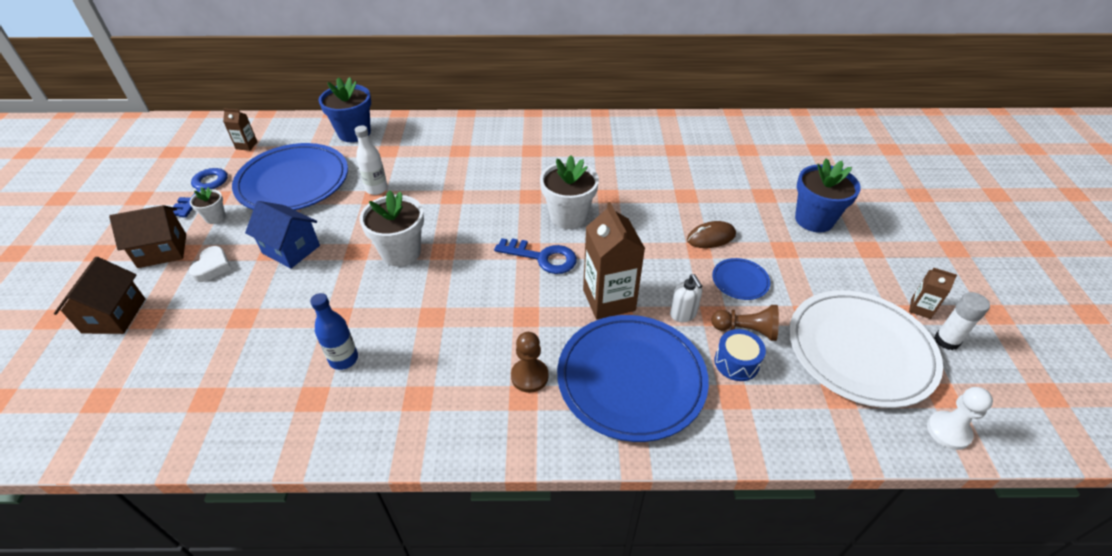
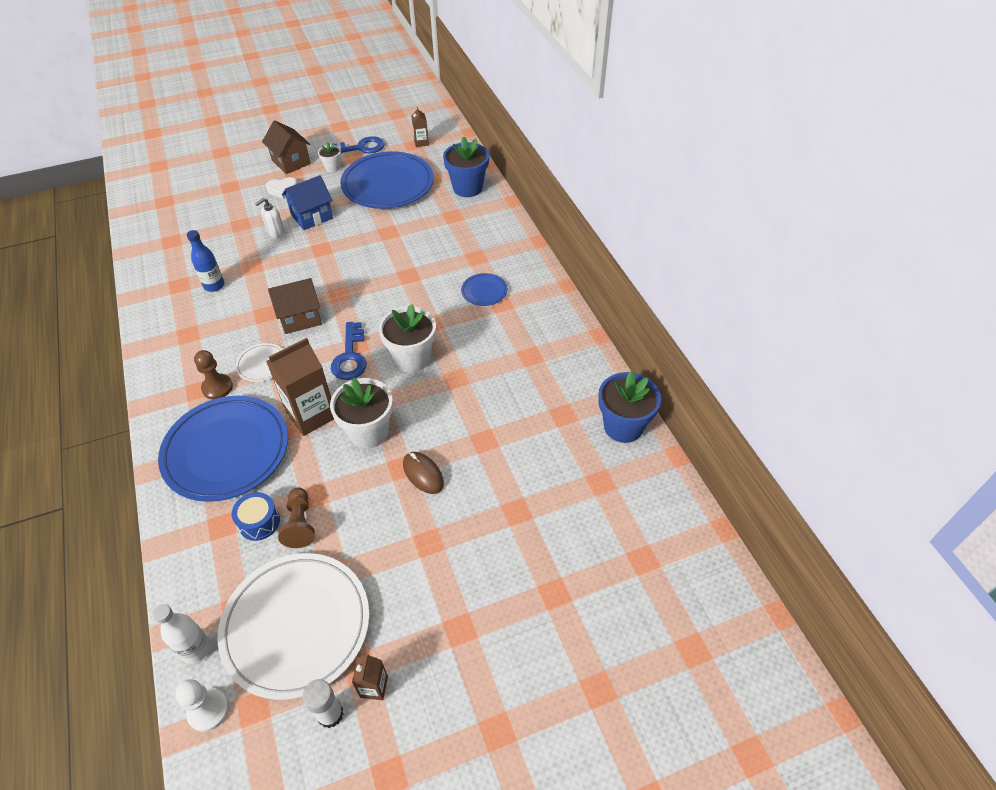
camera: 70 degrees right, 5 degrees up
(114, 315) = (228, 173): brown house -> brown house (300, 318)
(291, 249) = (312, 216): blue house -> blue house turned 45 degrees clockwise
(376, 189) = (398, 230): white bottle -> white bottle (196, 649)
(401, 252) = (328, 272): white flower pot -> white flower pot (369, 432)
(513, 330) = (262, 364): none -> white plate
(683, 314) = (308, 471): white soap dispenser -> white soap dispenser (276, 233)
(740, 281) = (366, 509): blue plate -> blue plate (484, 291)
(814, 220) = (491, 566): blue flower pot -> blue flower pot (623, 426)

